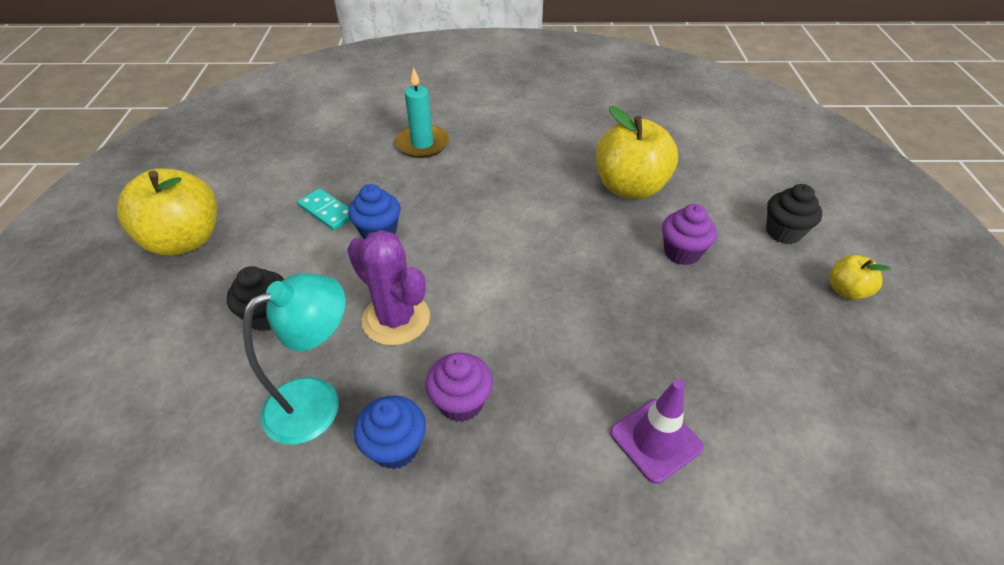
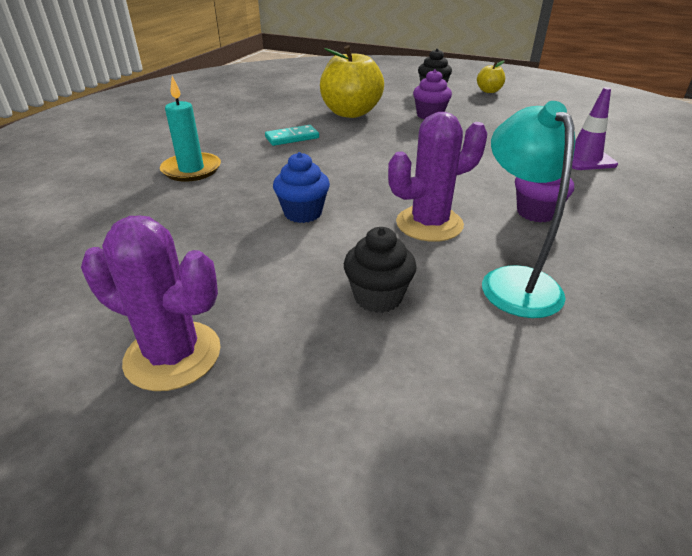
camera: 65 degrees left, 10 degrees down
(185, 240) = (173, 355): yellow apple -> purple cactus
(327, 211) = (237, 236): turquoise domino -> turquoise domino (292, 138)
(395, 447) = (575, 248): blue cupcake -> none

